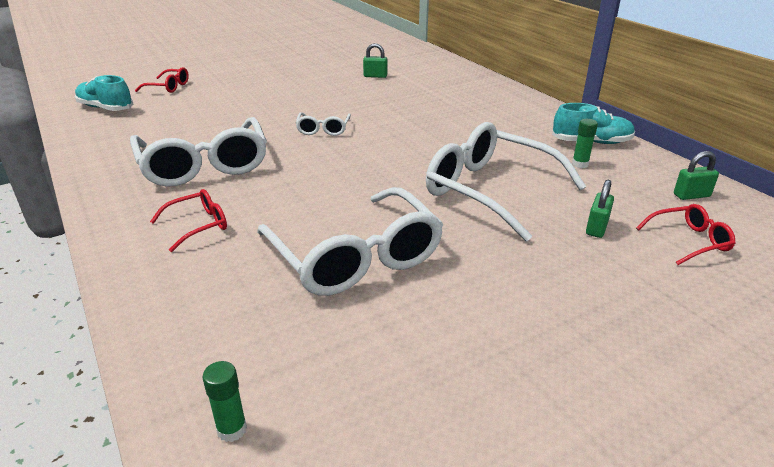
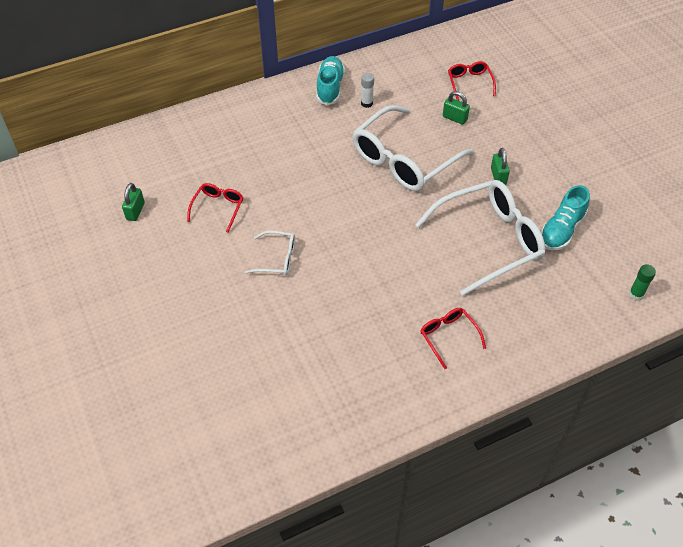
camera: 85 degrees left, 20 degrees up
(106, 108) = (176, 476): turquoise shoe -> turquoise shoe (561, 230)
(168, 87) = (115, 420): red glasses -> red glasses (218, 208)
(204, 165) = (344, 348): white glasses -> none
(580, 164) = (366, 103): green glue stick -> white glue stick
(691, 195) = (416, 63): green padlock -> green padlock (498, 176)

